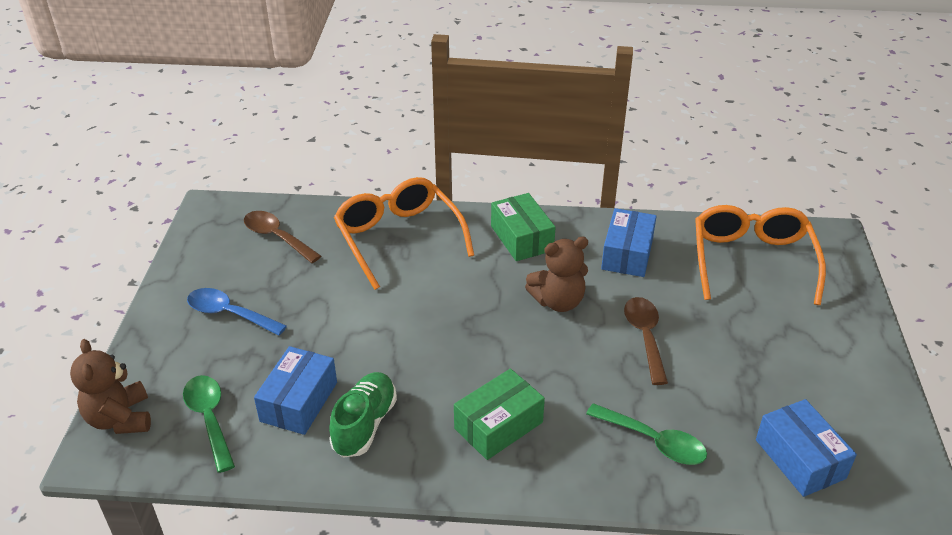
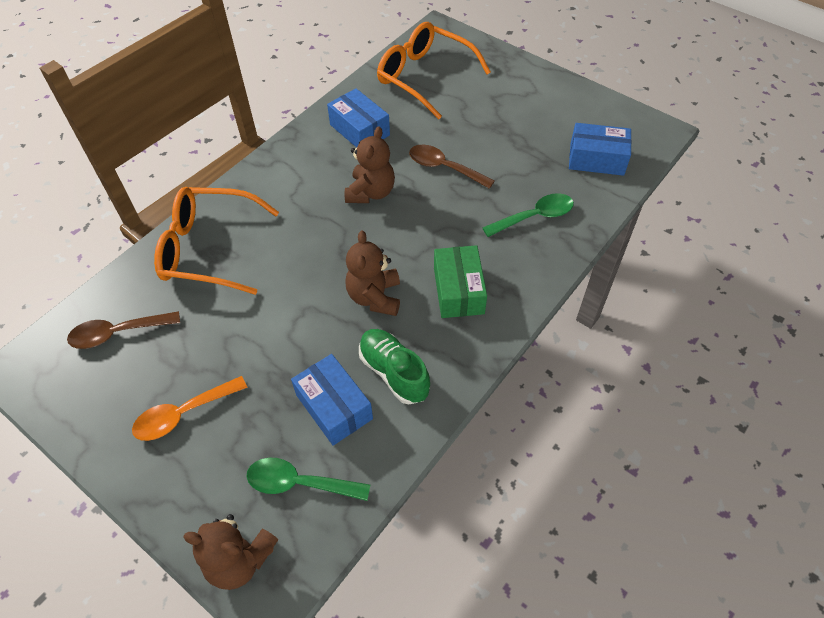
camera: 55 degrees left, 15 degrees up
(229, 314) = (183, 414): blue spoon -> orange spoon
(438, 368) = (375, 297): none -> brown teddy bear
(522, 238) = (286, 175): green box -> none

